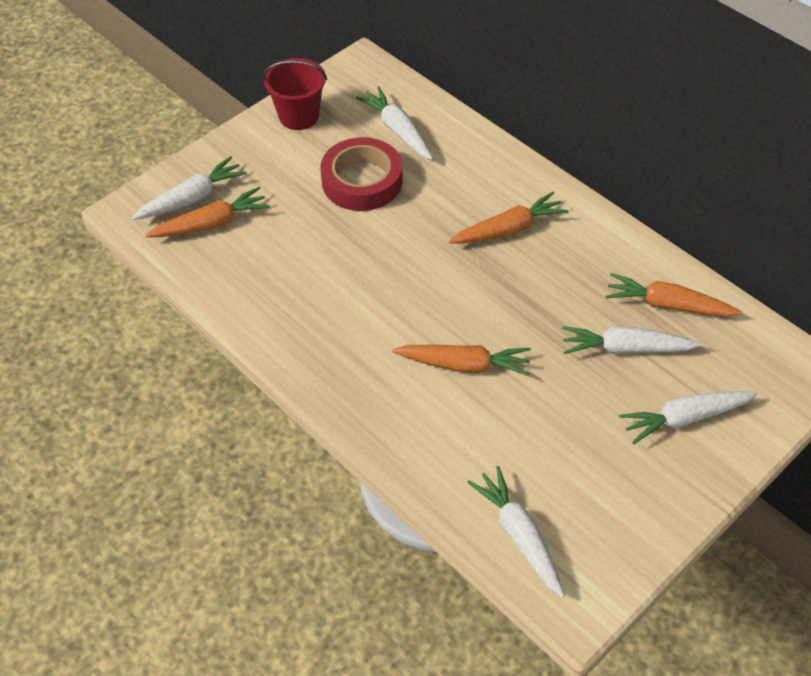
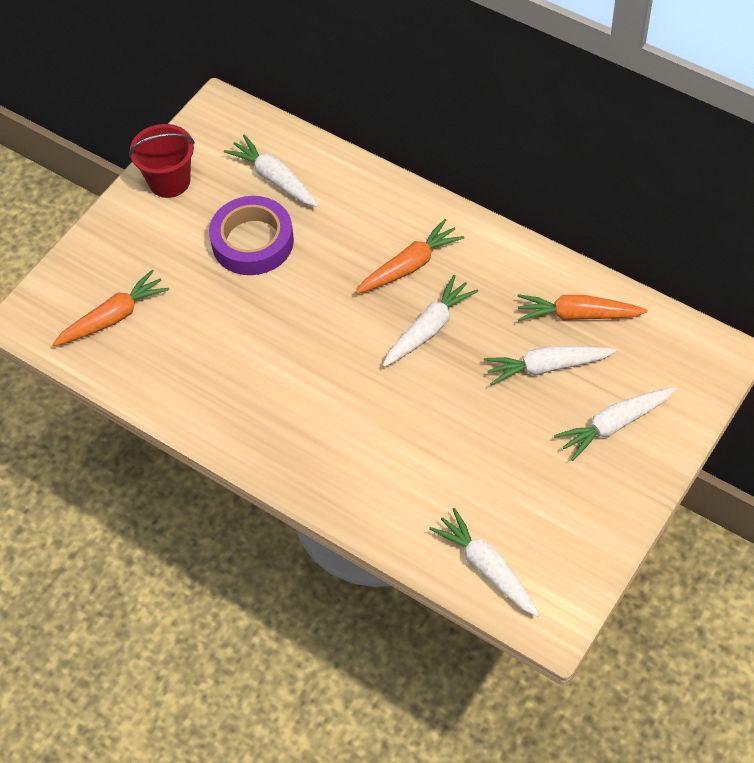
camera: 10 degrees left, 5 degrees up
(192, 198) = (86, 293): white carrot -> white carrot (428, 328)
(362, 181) = (252, 241): red tape -> purple tape
(464, 365) = (399, 414): orange carrot -> none

